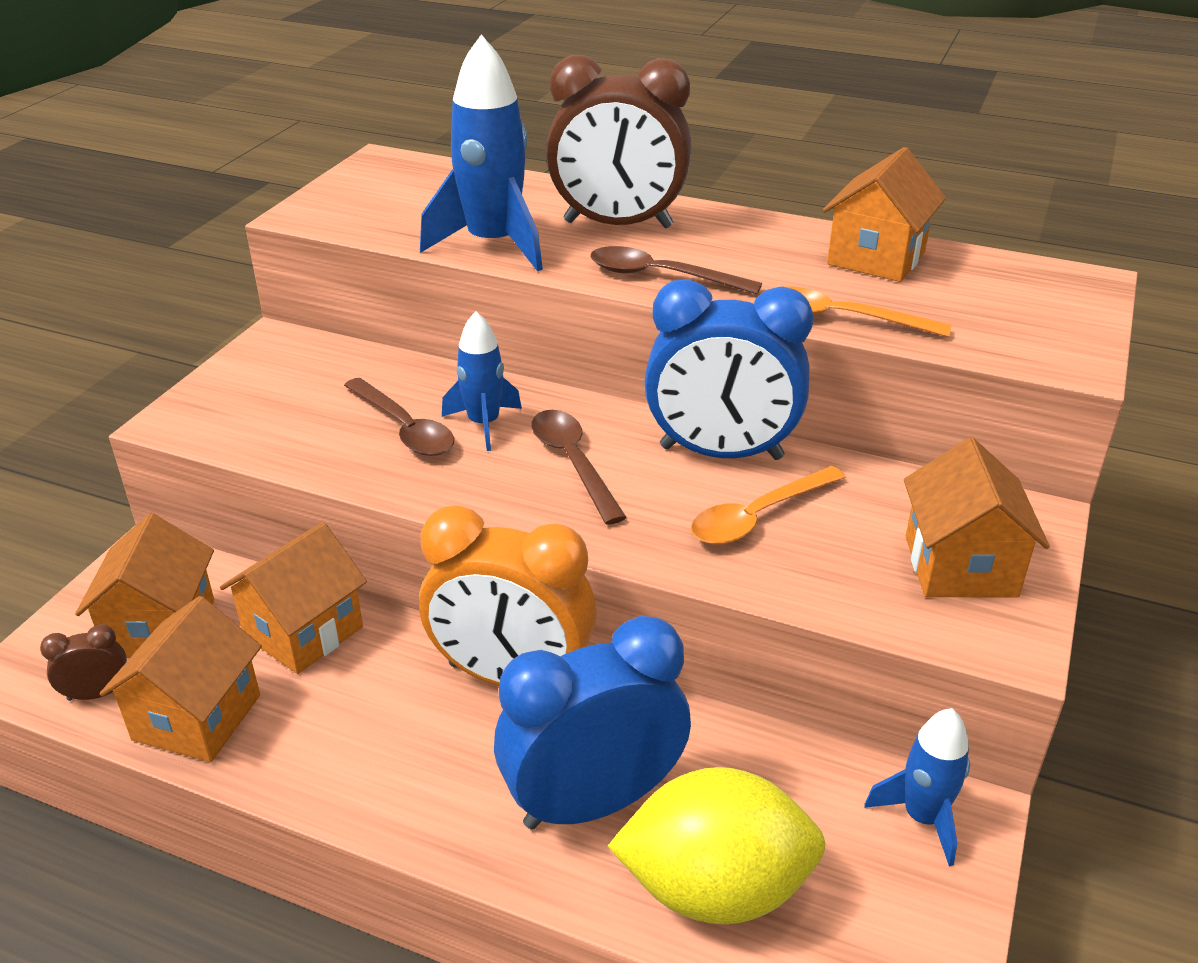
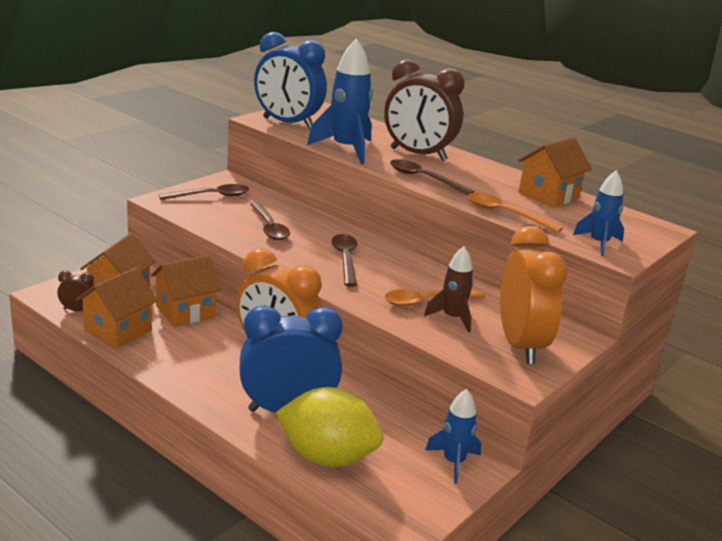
camera: 15 degrees right, 10 degrees down
(264, 386) = (211, 196): none -> brown spoon
(484, 424) = (310, 235): blue rocket -> blue rocket (599, 243)
(721, 453) = (426, 273): blue clock -> blue clock (287, 123)
(820, 540) = (452, 318): none -> brown rocket
(960, 566) = (520, 345): orange house -> orange clock

